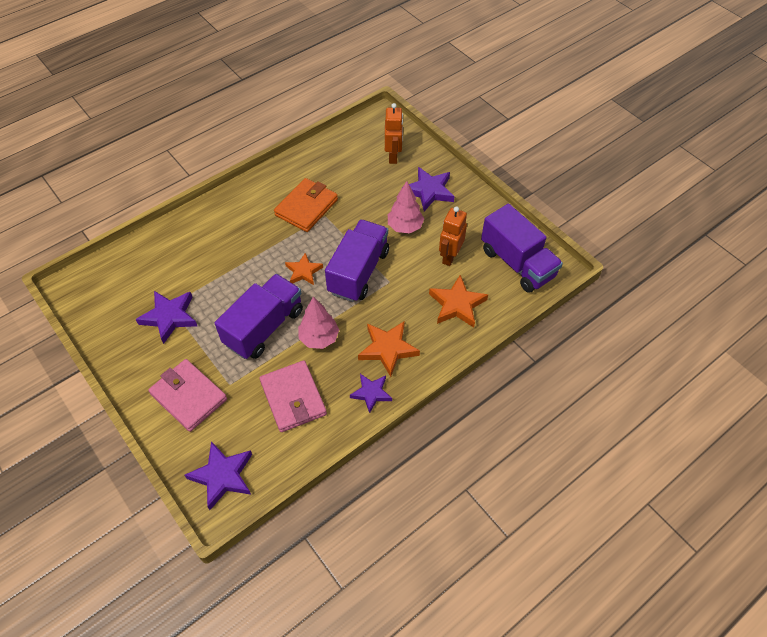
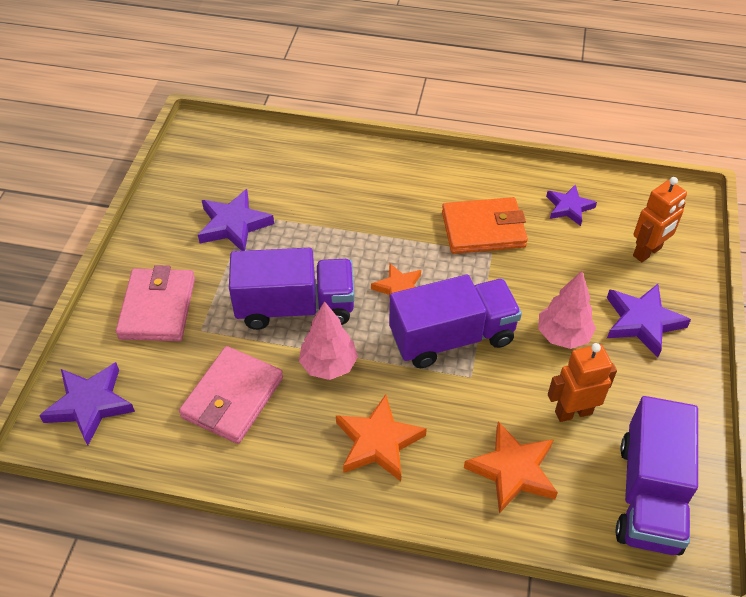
camera: 50 degrees right, 5 degrees down
(371, 393) = (304, 468): purple star -> purple star (569, 207)

